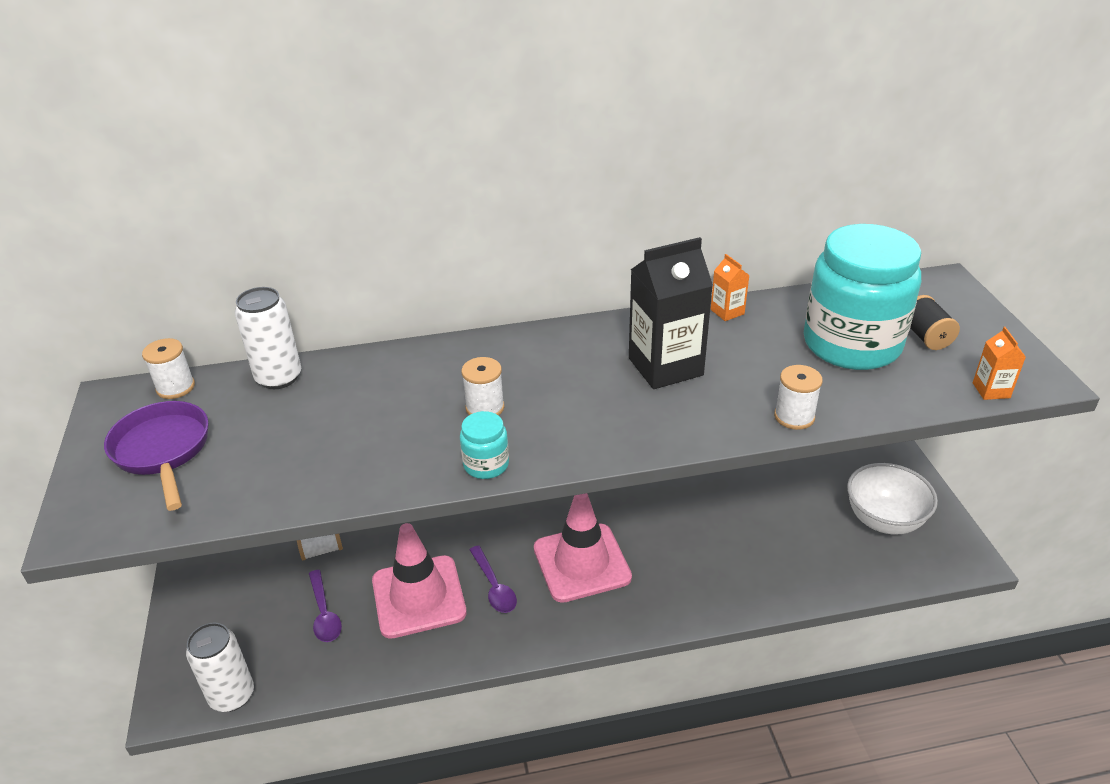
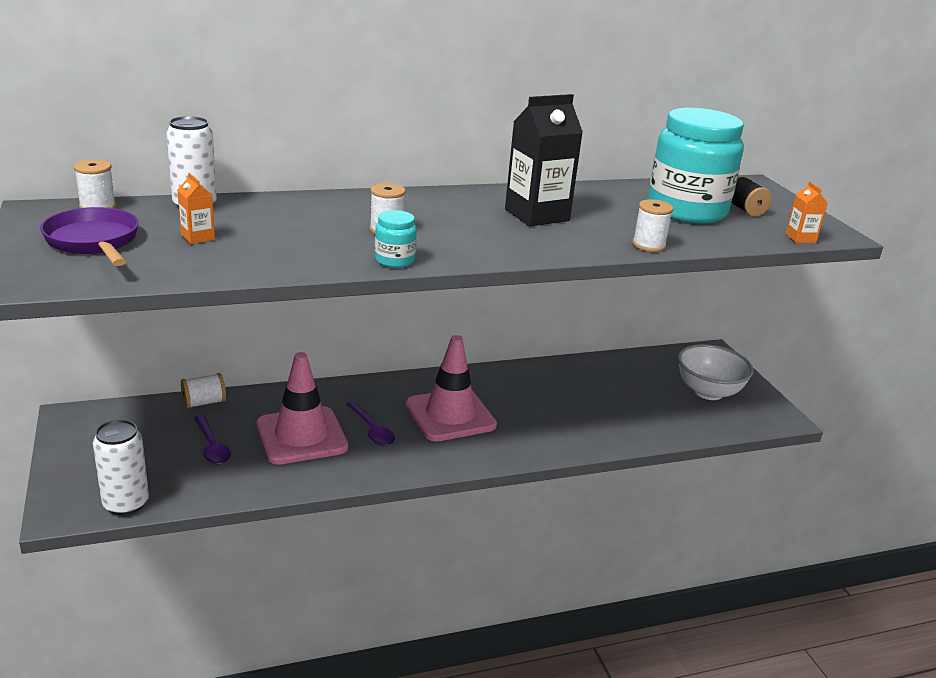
camera: 10 degrees left, 10 degrees down
(727, 312) = (582, 189): orange carton -> orange carton (198, 237)

